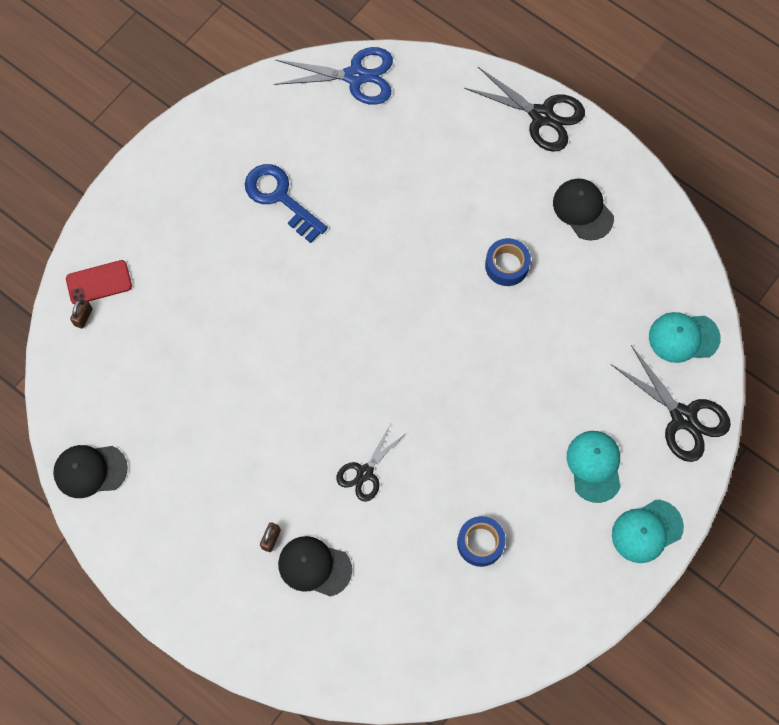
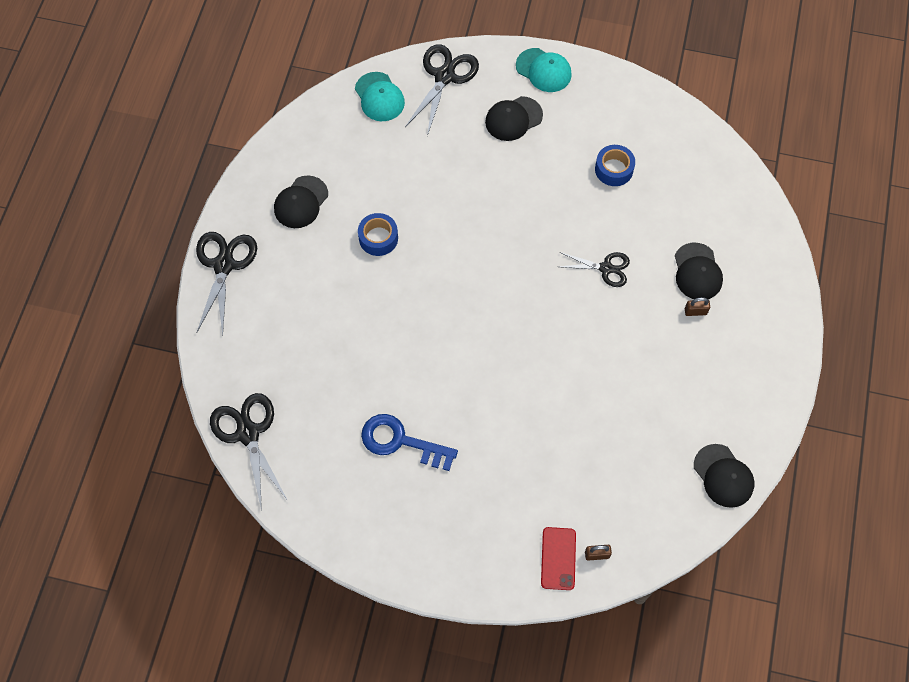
camera: 115 degrees left, 5 degrees down
(99, 282) = (558, 558): red phone -> red phone turned 45 degrees clockwise
(280, 198) = (401, 441): blue key -> blue key turned 90 degrees clockwise
(355, 76) = (248, 433): blue scissors -> black scissors
(594, 466) = (513, 119): turquoise cap -> black cap

